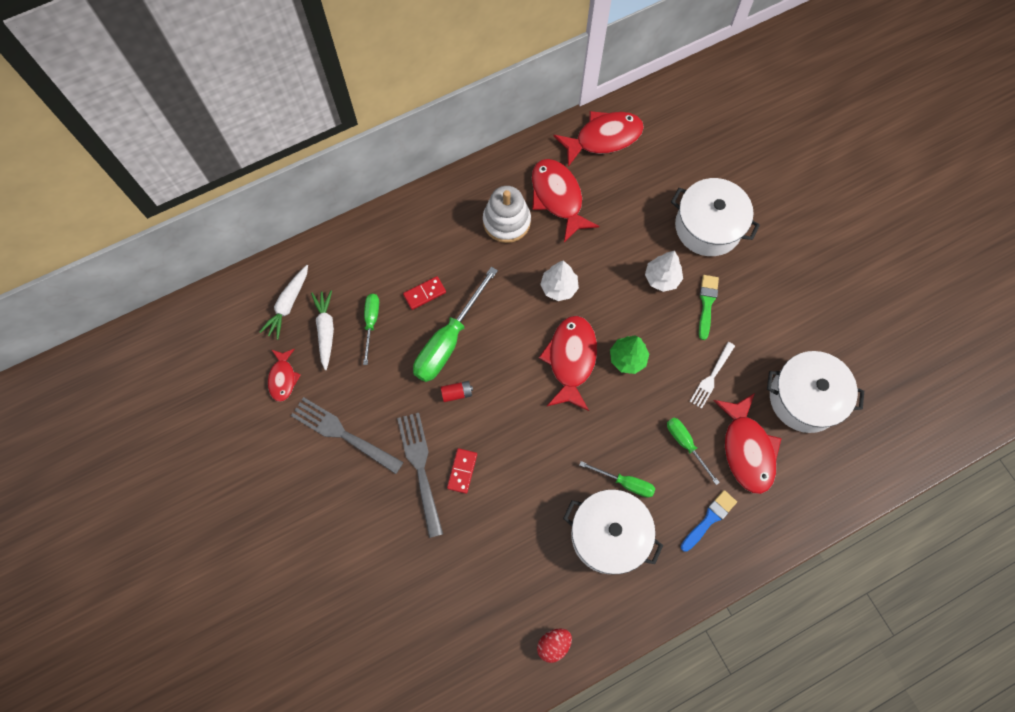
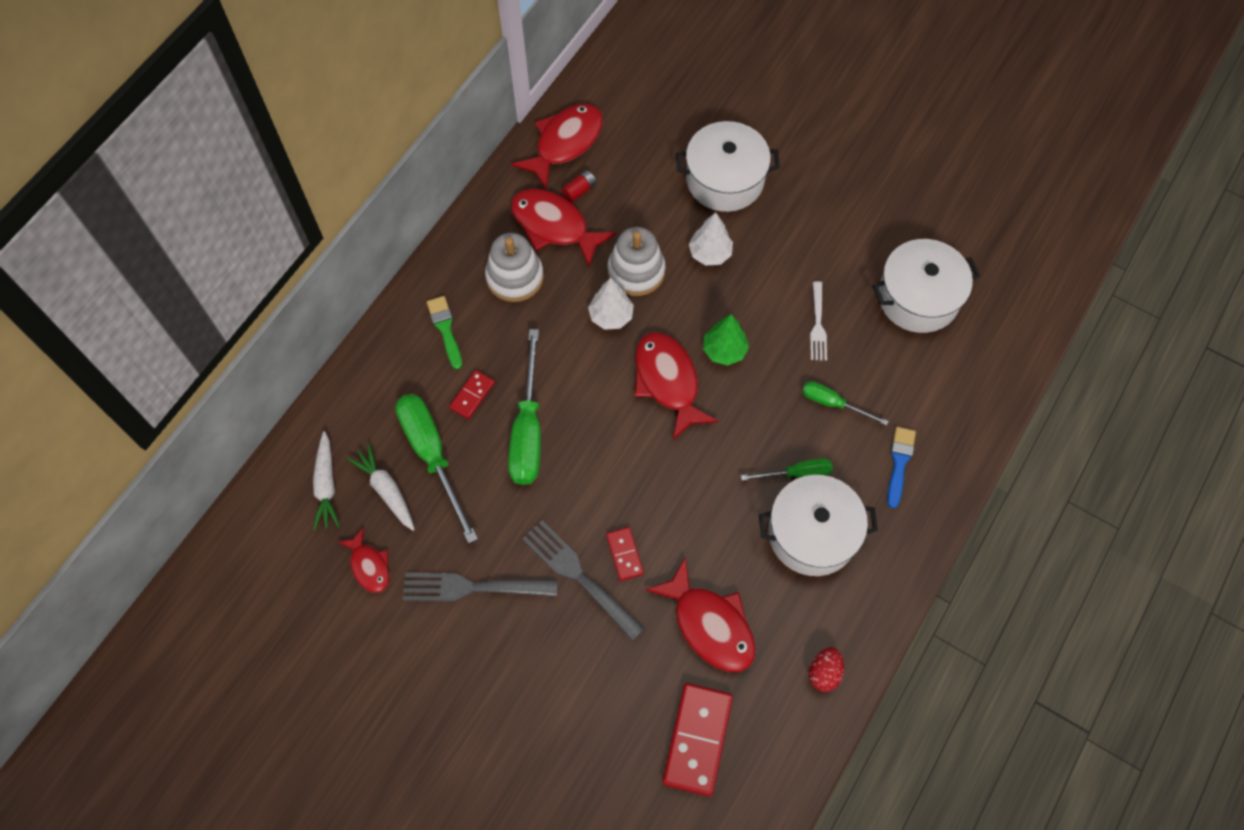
camera: 30 degrees left, 5 degrees down
(371, 323) = (432, 456): green screwdriver -> green screwdriver, size x1.84
(432, 637) = (697, 739): none -> red domino
(457, 393) = (570, 479): red battery -> red battery (579, 190)
(598, 263) = (636, 271): none -> white stacking toy
(707, 303) = (769, 255): green brush -> green brush (445, 329)
(747, 449) = (894, 376): red fish -> red fish (709, 624)

